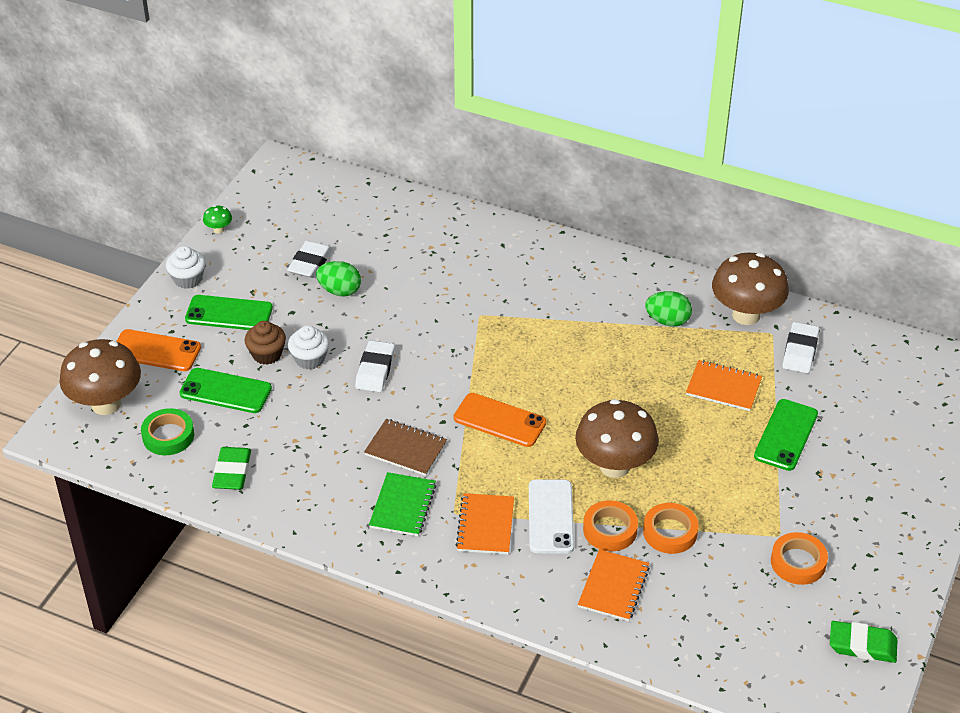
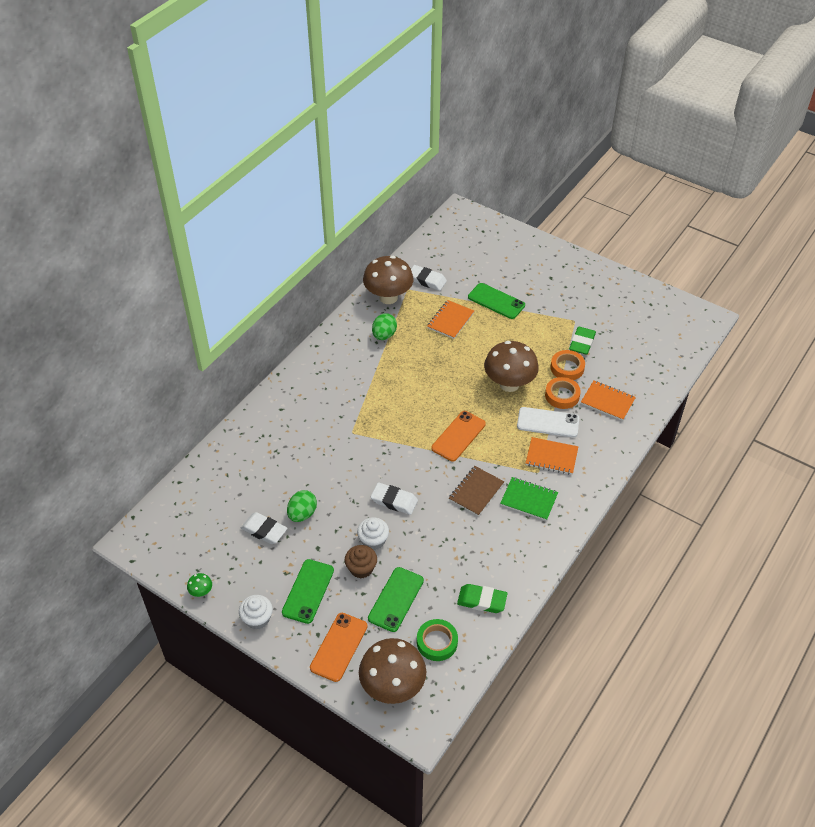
camera: 80 degrees left, 5 degrees up
(798, 562) = (595, 317): orange tape -> none
(862, 645) = (656, 304): green eraser -> green eraser (582, 343)

